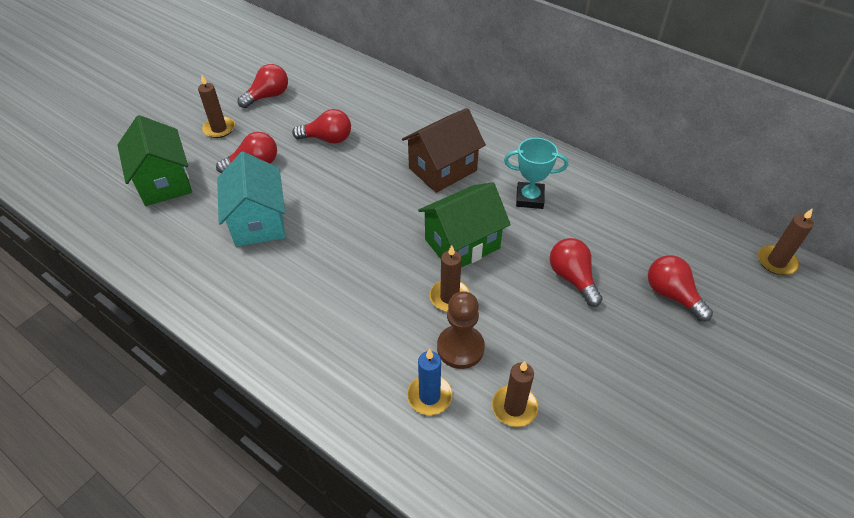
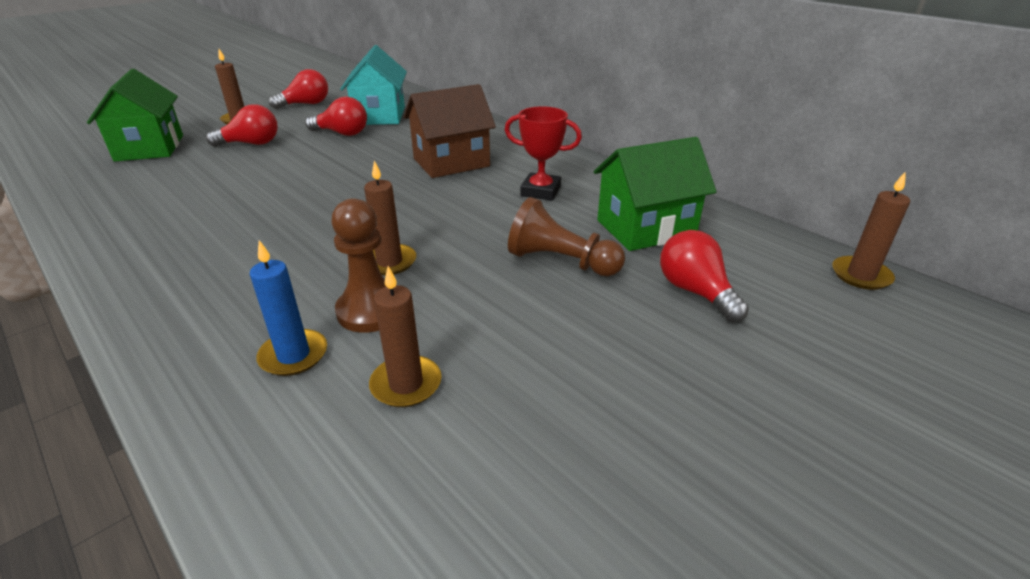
camera: 10 degrees right, 15 degrees down
(258, 222) = (218, 182): turquoise house -> turquoise house (379, 115)
(462, 244) = (436, 219): green house -> green house (645, 228)
(529, 198) = (540, 191): turquoise trophy -> red trophy
(572, 278) = (561, 261): red light bulb -> brown pawn

